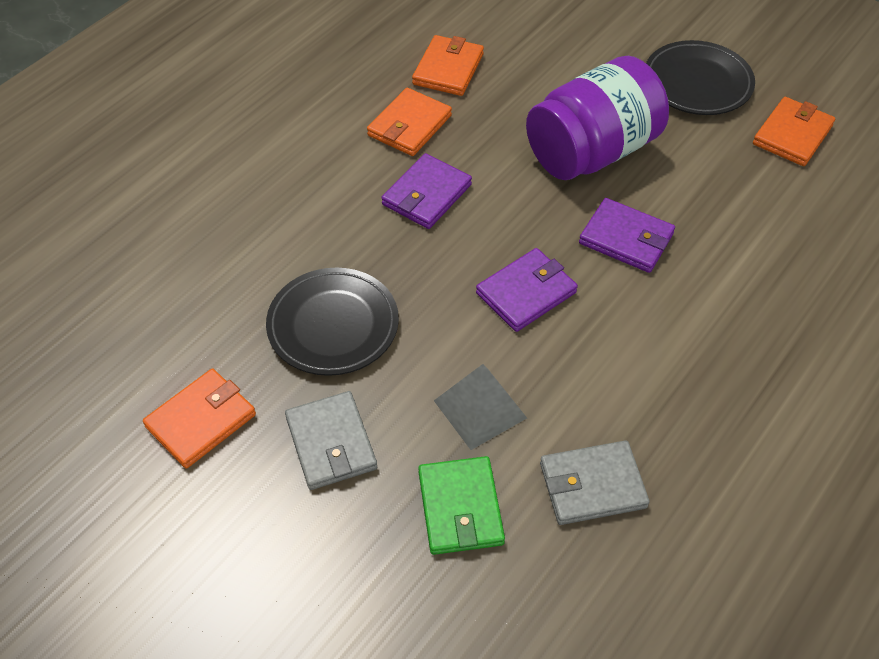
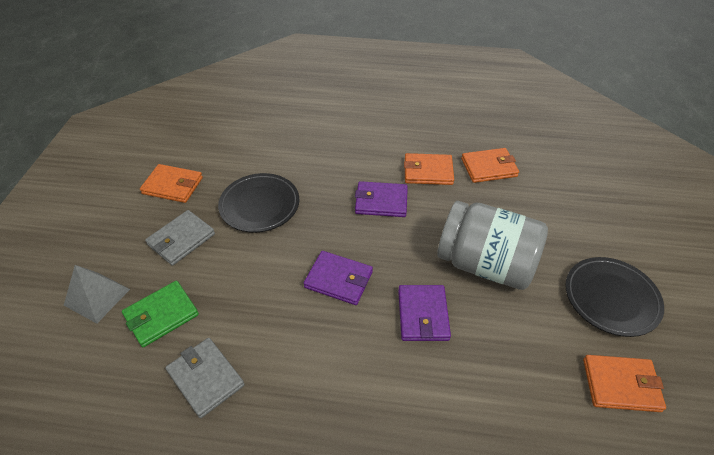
camera: 60 degrees right, 5 degrees down
(480, 409) = (236, 294): grey pyramid -> grey pyramid (97, 297)
(592, 151) = (485, 264): purple jar -> grey jar

